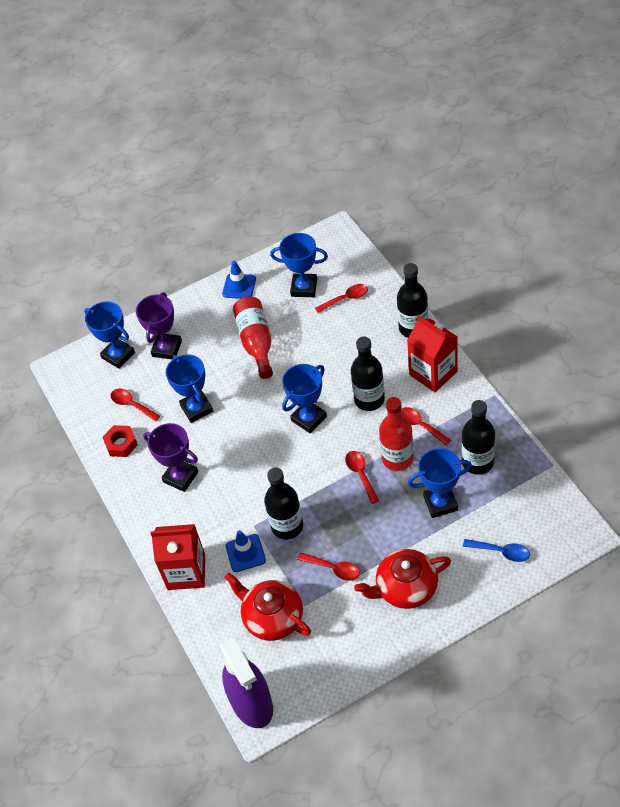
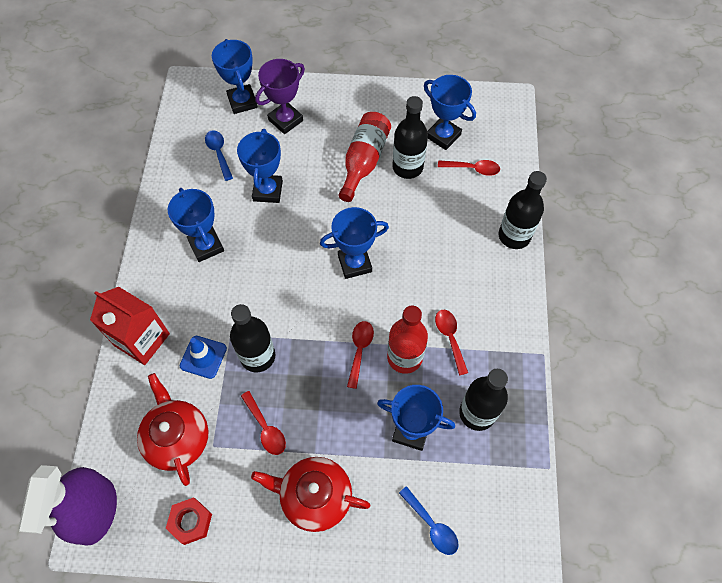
camera: 25 degrees right, 10 degrees up
(121, 444) = (183, 183): red nut -> red nut (190, 521)
(132, 405) = (219, 153): red spoon -> blue spoon
(180, 477) = (206, 246): purple trophy -> blue trophy
(239, 286) = (388, 100): blue traffic cone -> none
(369, 399) = (422, 280): black bottle -> black bottle (407, 167)
(433, 373) = (500, 293): red carton -> none

